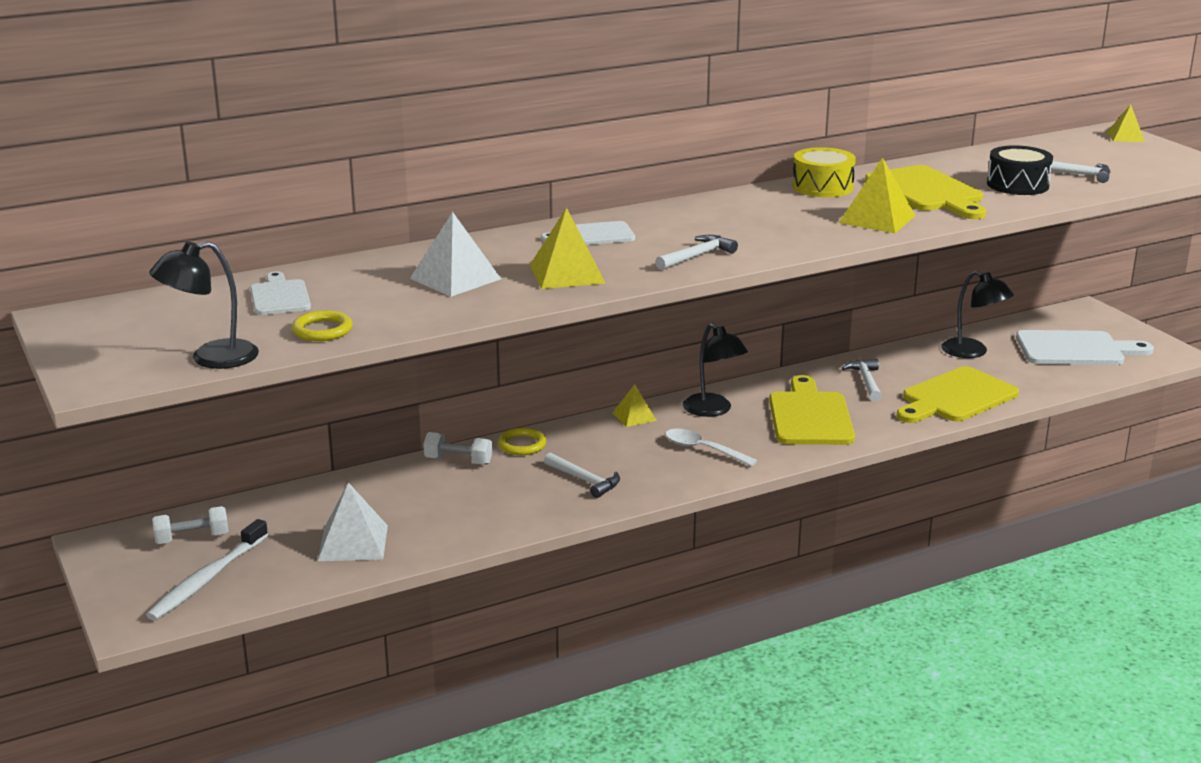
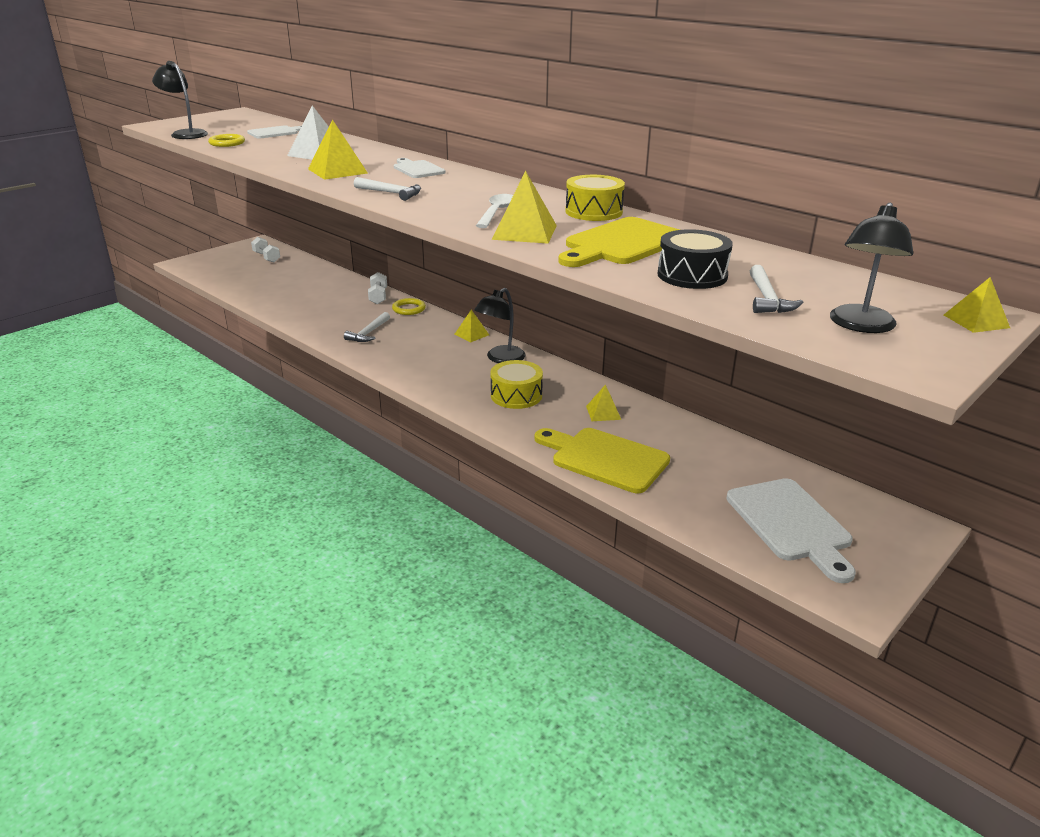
camera: 70 degrees right, 5 degrees up
(207, 579) = (226, 267): white toothbrush -> none
(353, 543) = (270, 289): white pyramid -> none
(703, 449) = (433, 363): white spoon -> white spoon (496, 212)
(810, 416) = (516, 395): yellow cutting board -> yellow drum
(866, 381) = (603, 412): white hammer -> yellow pyramid
(972, 352) = (719, 460): black lamp -> black lamp (860, 326)

